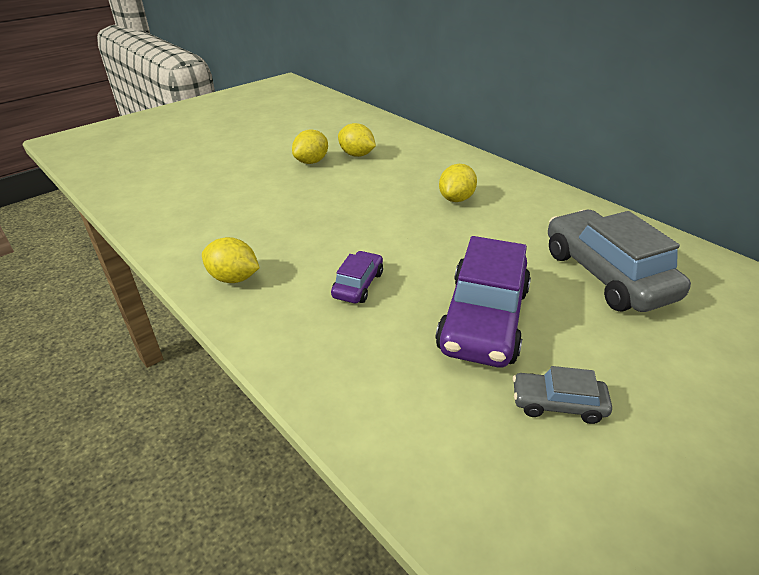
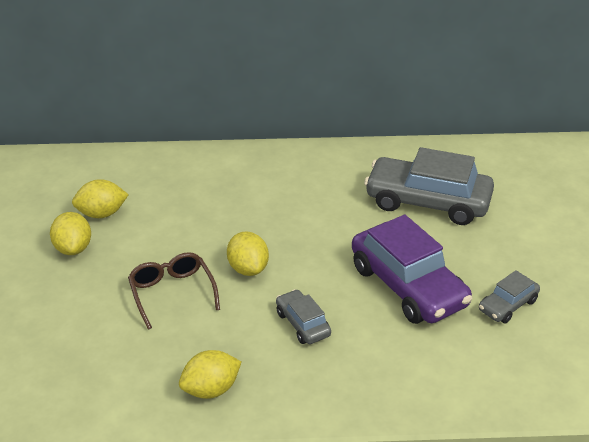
camera: 50 degrees left, 0 degrees up
(316, 213) = (172, 293): none -> brown glasses
(358, 285) = (302, 324): purple car -> grey car
(456, 199) = (255, 205): yellow lemon -> yellow lemon (248, 269)

